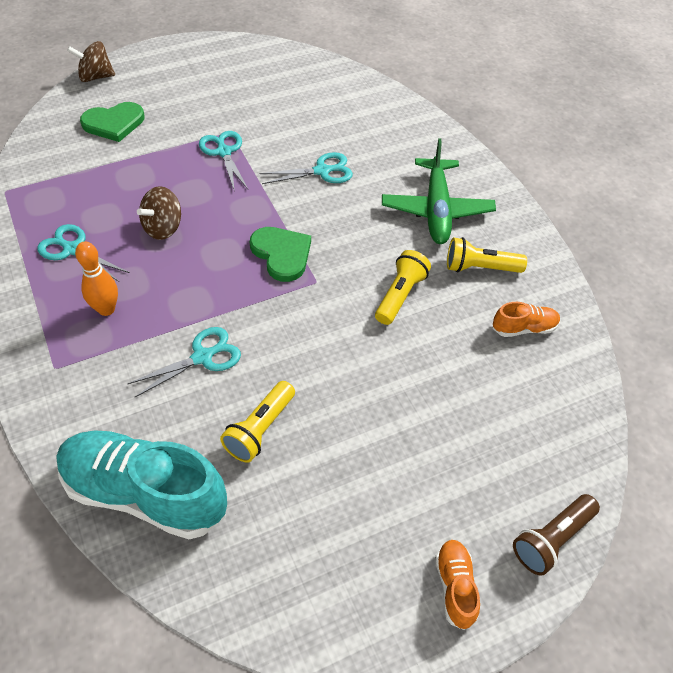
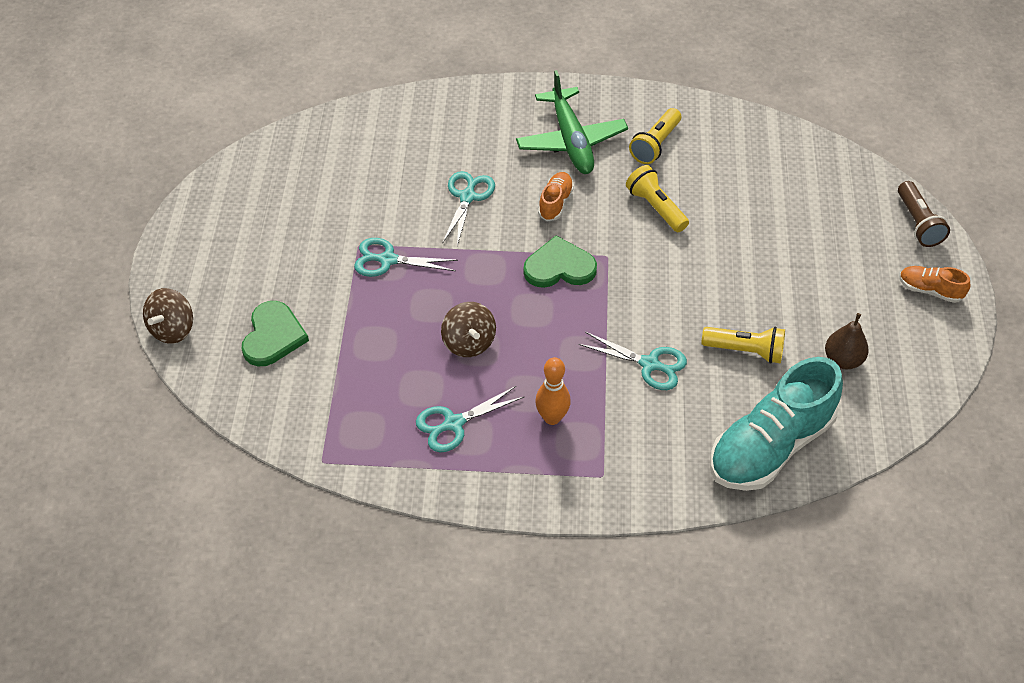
camera: 60 degrees left, 0 degrees up
(202, 357) = (649, 364): turquoise scissors -> turquoise scissors turned 120 degrees clockwise
(260, 429) = (745, 351): yellow flashlight -> yellow flashlight turned 45 degrees counterclockwise
(296, 525) = (843, 360): none -> brown pear
(436, 210) = (571, 141): green plane -> green plane turned 45 degrees clockwise
(524, 328) = (733, 149): orange shoe -> orange shoe (555, 203)

